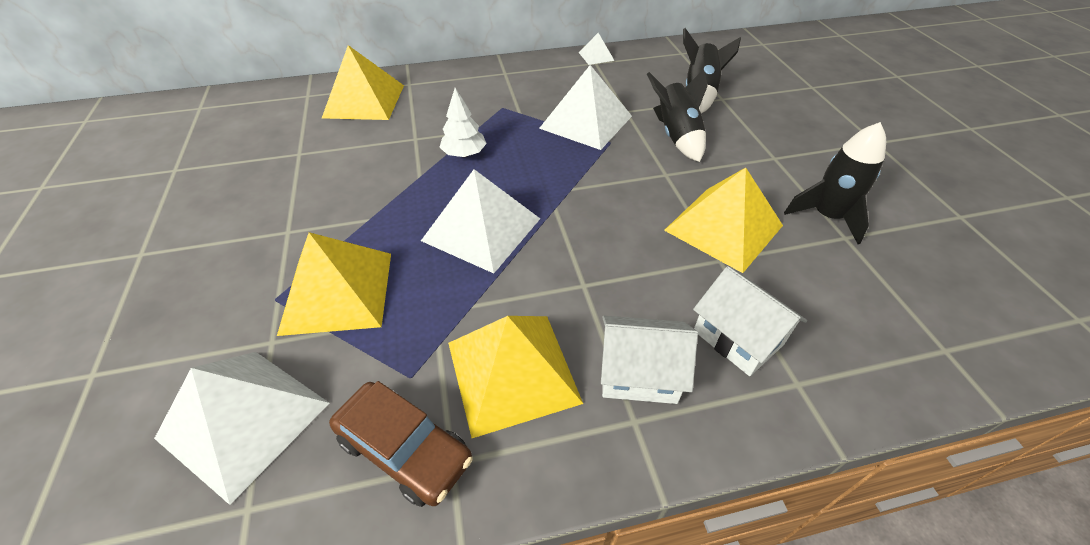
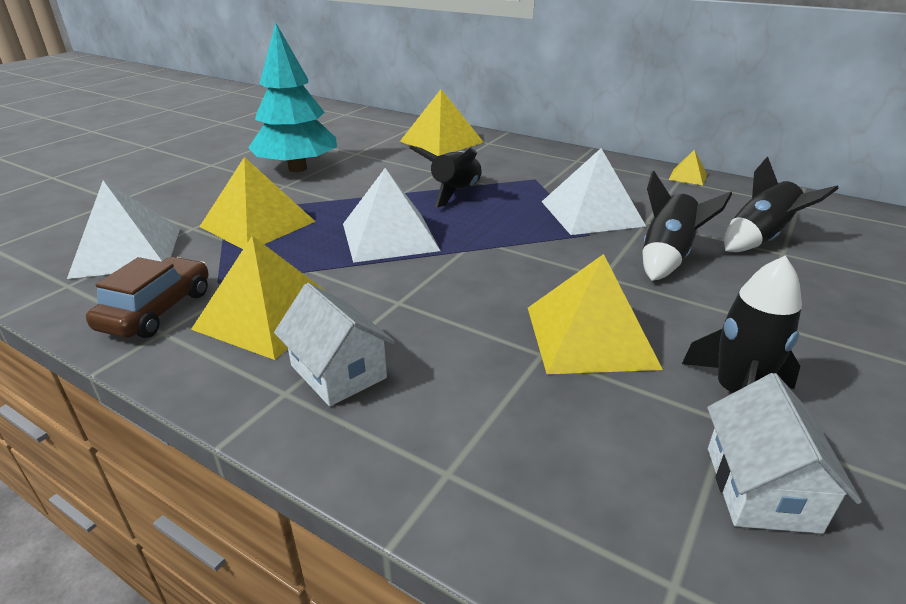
camera: 45 degrees right, 15 degrees down
(265, 203) = (297, 168): none -> turquoise tree
(405, 449) = (157, 310): brown car -> brown car turned 150 degrees counterclockwise
(464, 154) = (455, 193): white tree -> black rocket
(596, 56) = (688, 177): white pyramid -> yellow pyramid
(738, 337) = (455, 407): white house -> white house (761, 488)

